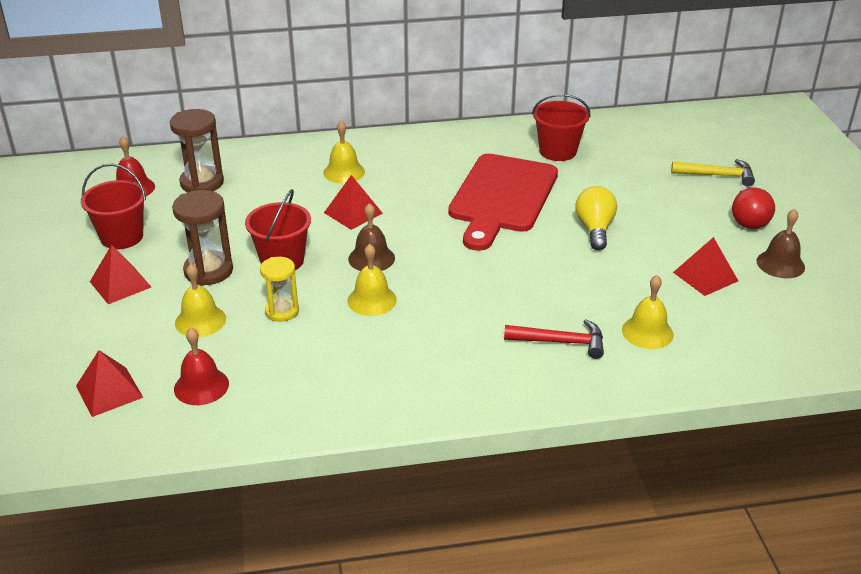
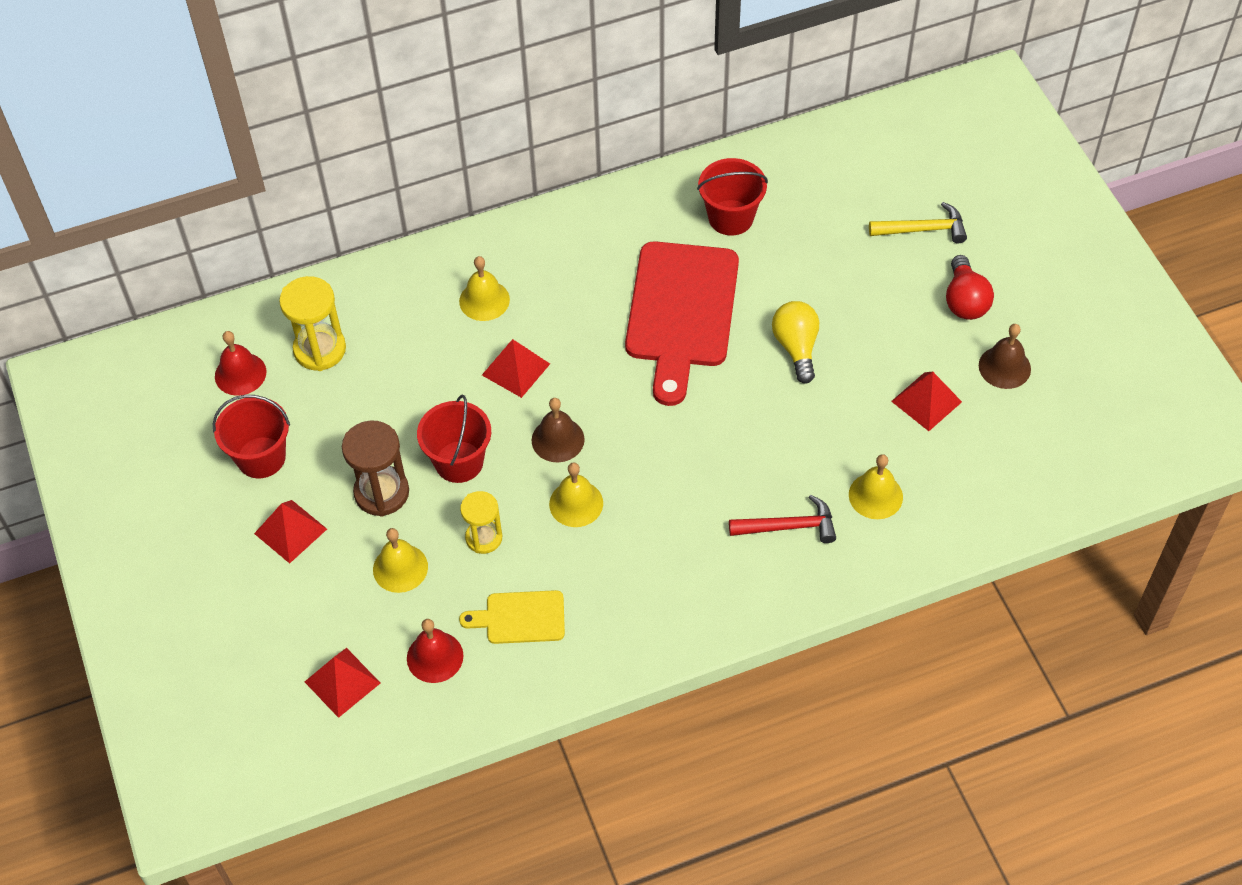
camera: 10 degrees left, 20 degrees up
(202, 183) = (320, 349): brown hourglass -> yellow hourglass
(291, 370) = (520, 617): none -> yellow cutting board

